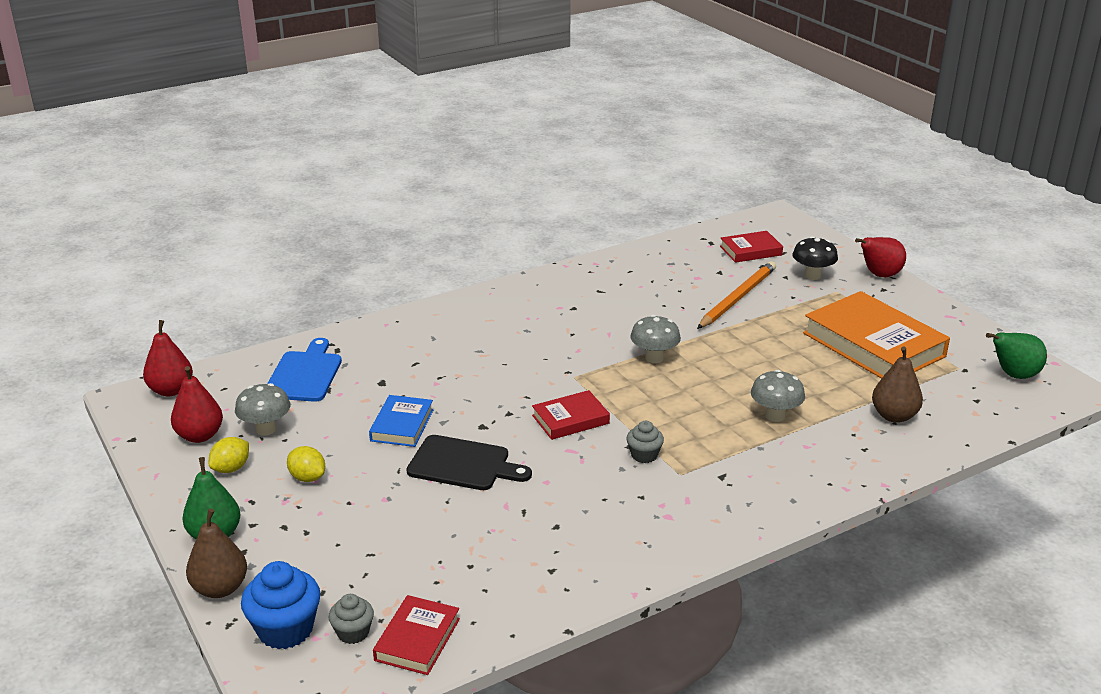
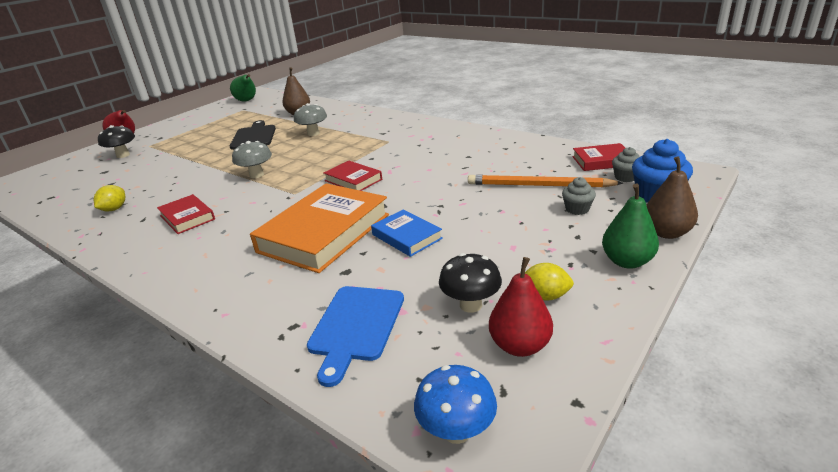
camera: 110 degrees left, 0 degrees up
(171, 390) = (456, 431): red pear -> blue mushroom
(266, 429) = (470, 305): grey mushroom -> black mushroom
(304, 374) = (356, 326): blue cutting board -> blue cutting board turned 60 degrees counterclockwise
(307, 477) = (514, 251): yellow lemon -> yellow lemon (114, 209)
(402, 425) = (407, 236): blue book -> blue book turned 60 degrees clockwise
(463, 464) = (435, 197): black cutting board -> black cutting board (254, 136)
(644, 455) = (378, 152): grey cupcake -> grey cupcake (577, 209)
(737, 298) = (159, 169): orange pencil -> orange pencil (539, 185)
(750, 250) = (73, 180): red book -> red book (187, 217)
(873, 345) = (221, 127): orange book -> orange book (324, 233)

